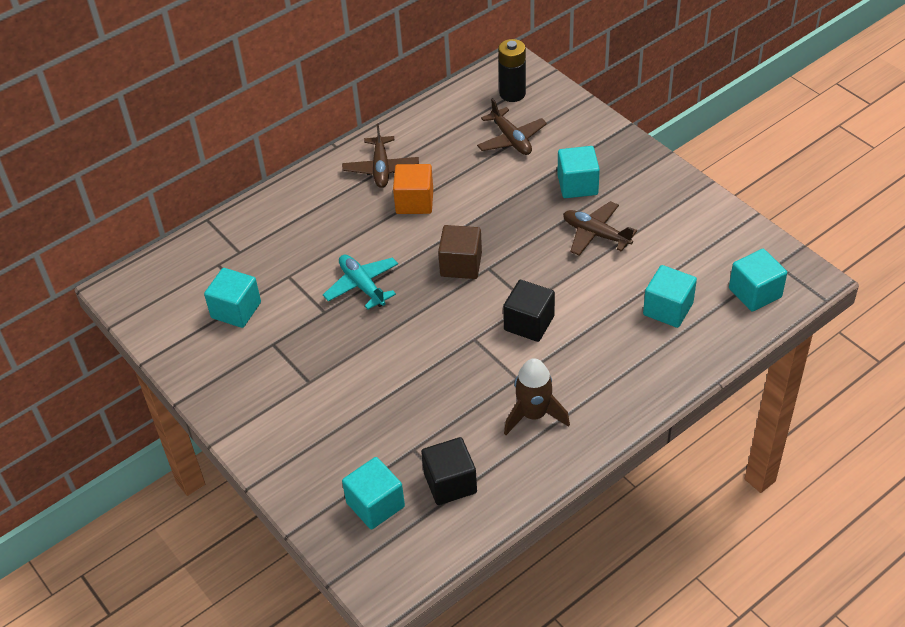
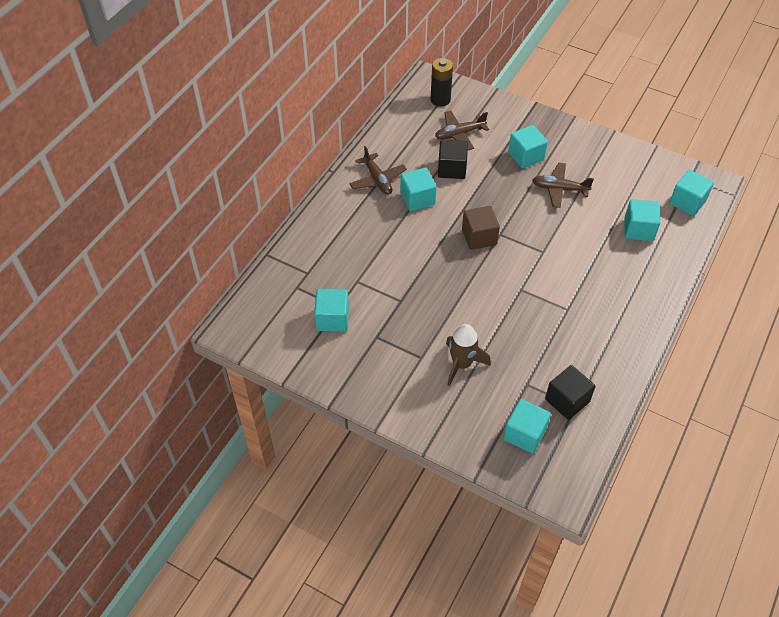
camera: 25 degrees left, 5 degrees up
(362, 286) = (417, 273): turquoise plane -> none
(414, 202) = (417, 199): orange cube -> turquoise cube
(511, 139) = (459, 134): brown plane -> brown plane turned 120 degrees clockwise
(529, 323) = (552, 267): black cube -> black cube (451, 169)
(533, 415) = (594, 332): brown rocket -> brown rocket (461, 364)

